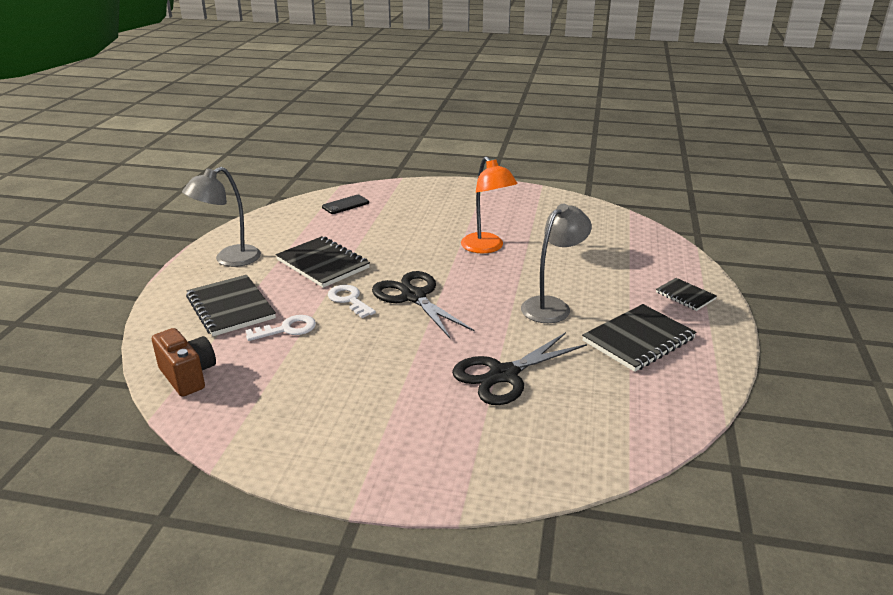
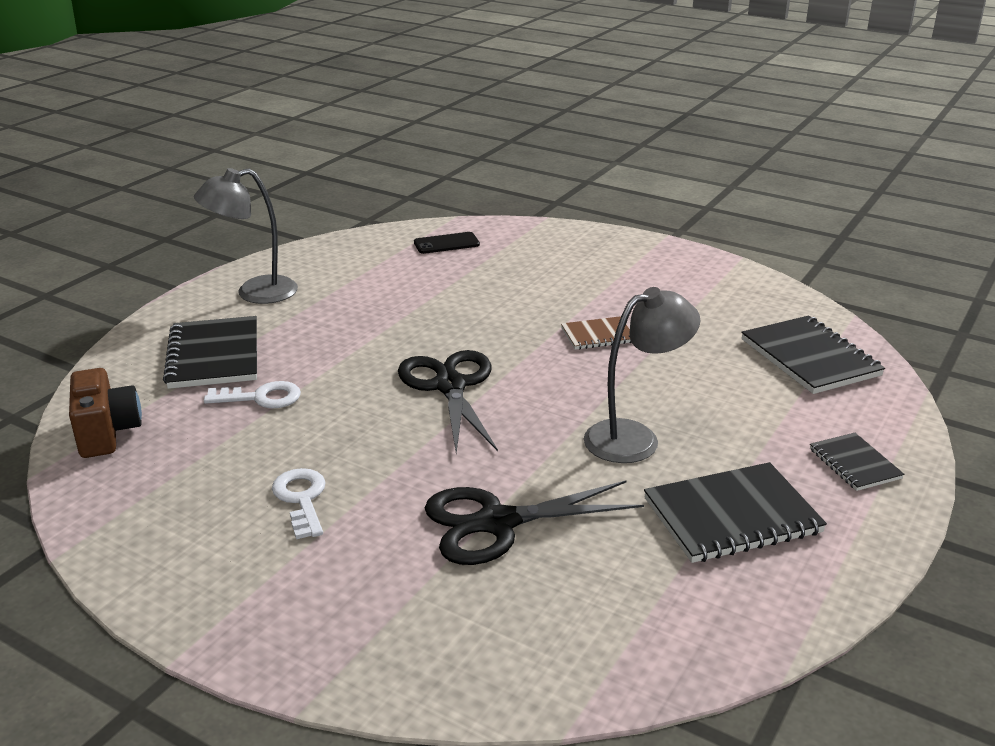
camera: 20 degrees right, 0 degrees up
(323, 264) = (363, 319): black notebook -> black notebook (810, 358)
(349, 300) = (364, 374): white key -> white key (301, 499)
(486, 248) = (597, 335): orange lamp -> brown notebook

